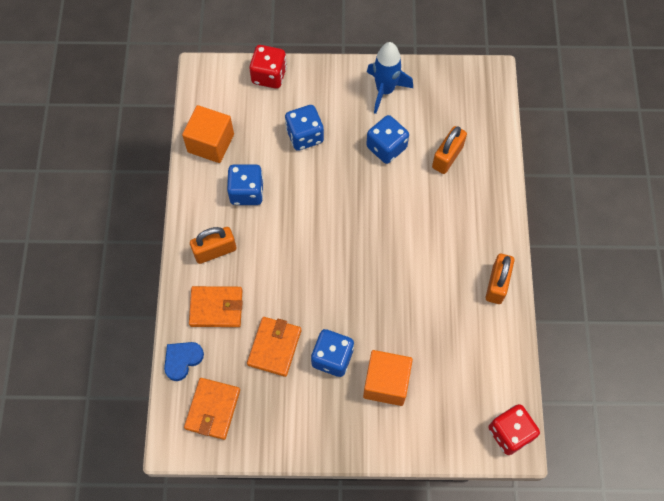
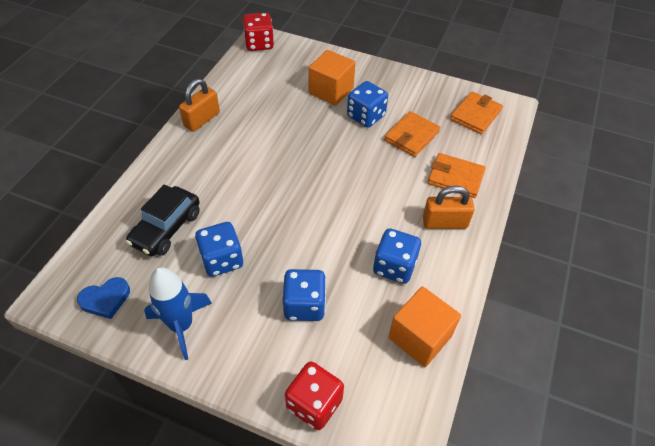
camera: 160 degrees left, 15 degrees down
(182, 360) = (495, 151): blue heart -> blue heart (105, 299)
(447, 157) = (166, 228): orange padlock -> black car

